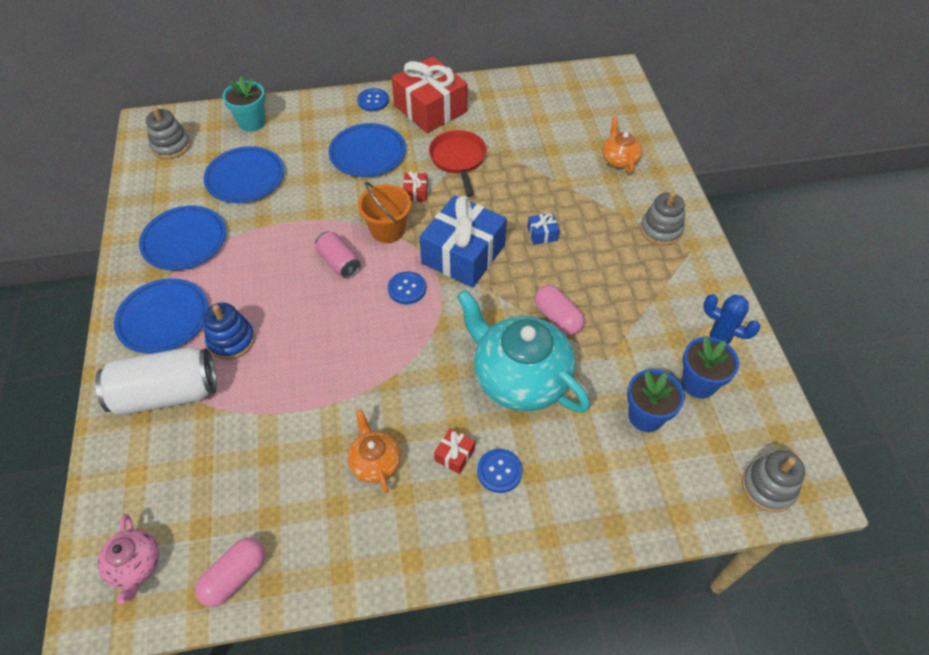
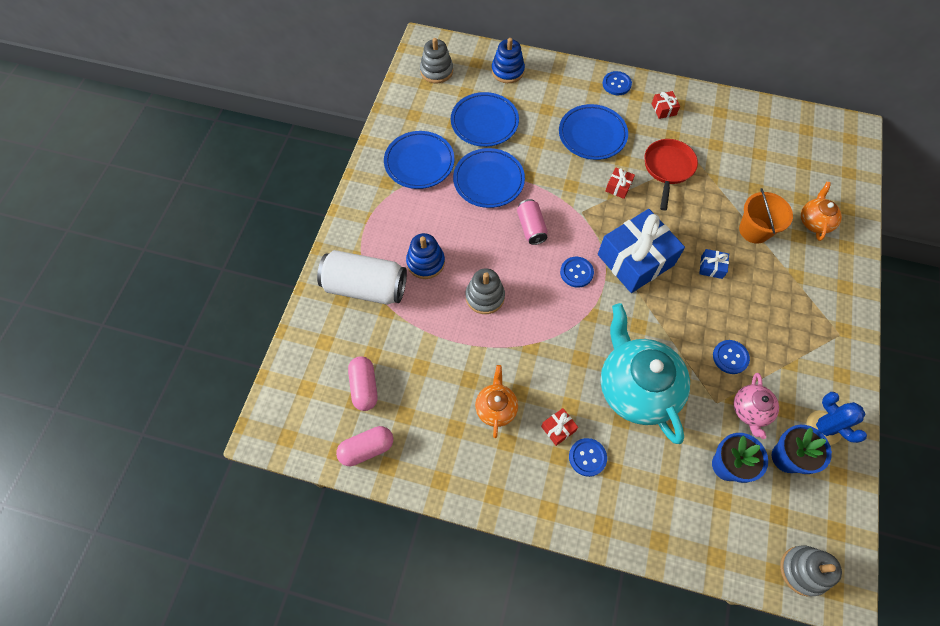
camera: 25 degrees right, 10 degrees up
(135, 565) = (304, 410): pink teapot -> pink teapot (750, 410)
(164, 318) = (383, 224): blue plate -> blue plate (488, 180)
(252, 123) = (507, 71): turquoise flower pot -> blue stacking toy
(387, 230) = (581, 213): orange bucket -> orange bucket (754, 230)
(430, 109) = (663, 109): red gift -> red gift, size x0.40
(557, 318) = (691, 349): pink capsule -> pink capsule (364, 387)
(599, 310) = (730, 357): none -> blue button
(661, 230) = (821, 305): grey stacking toy -> grey stacking toy (485, 297)

